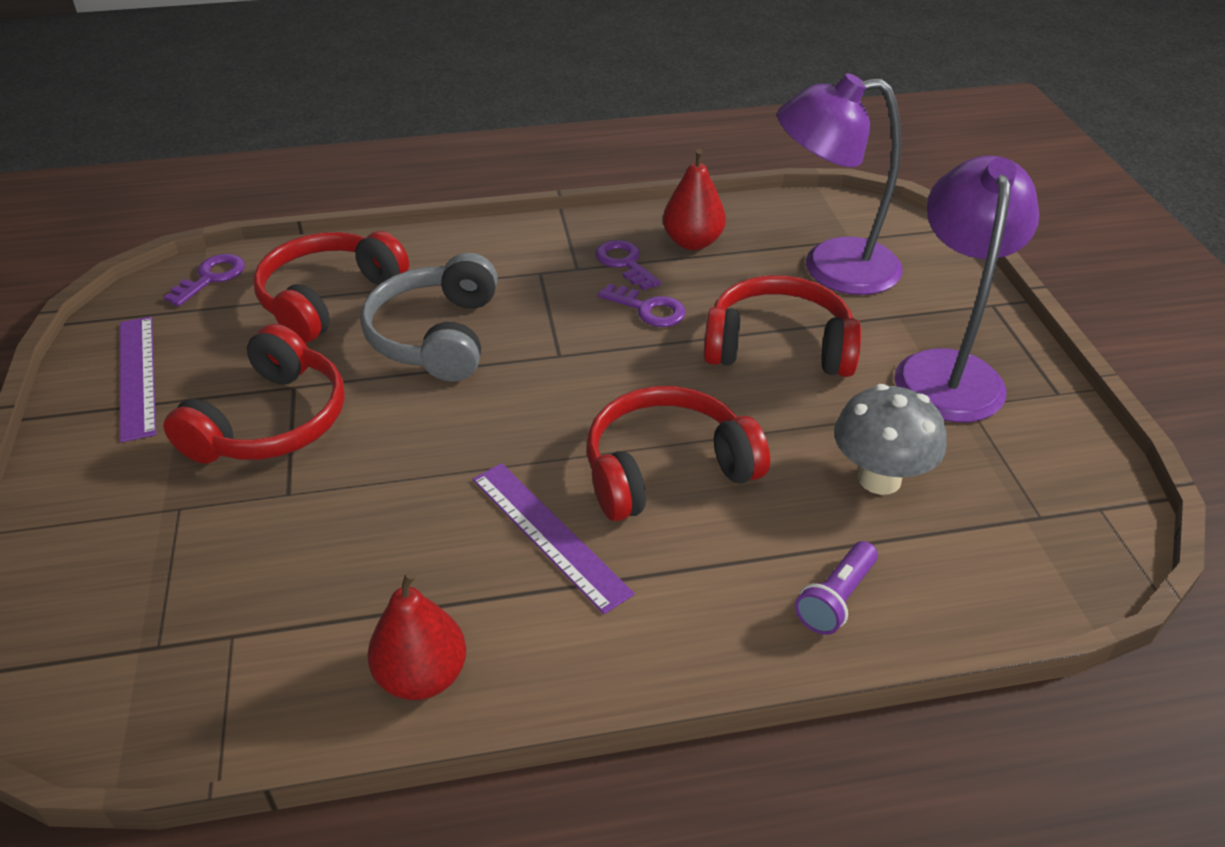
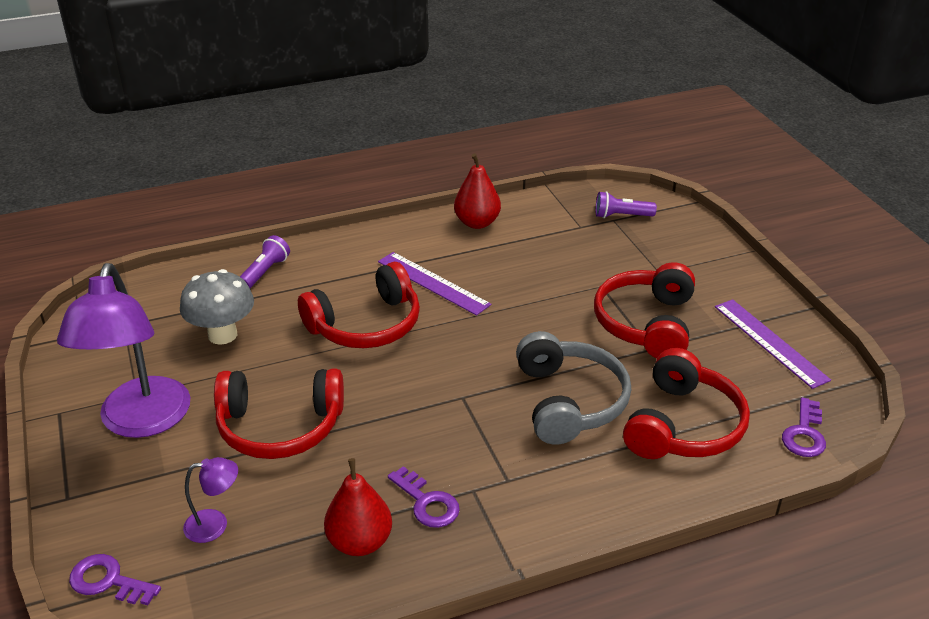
camera: 170 degrees right, 5 degrees down
(134, 654) = (621, 216): none -> purple flashlight
(648, 309) = (395, 450): purple key -> purple key (108, 581)
(831, 268) = (215, 524): purple lamp -> purple lamp, size x0.44

